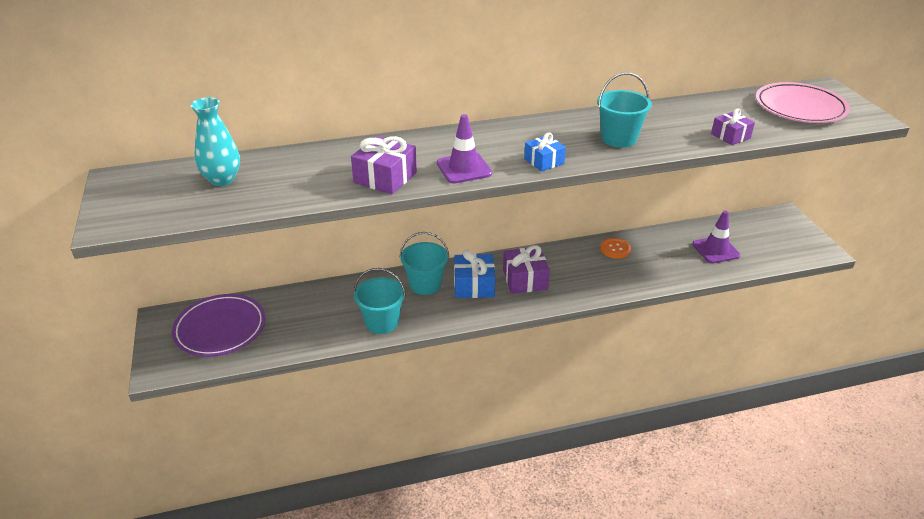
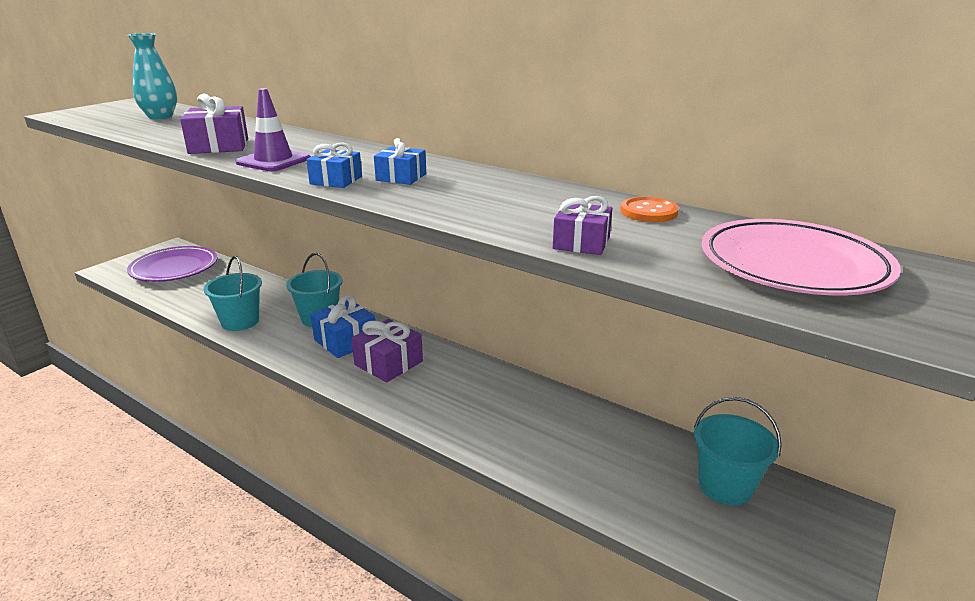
camera: 50 degrees right, 10 degrees down
(564, 141) = (401, 177): none -> blue gift
(615, 249) = (522, 396): orange button -> orange button (648, 212)
(619, 138) = (452, 195): turquoise bucket -> turquoise bucket (725, 486)
(715, 250) = (638, 475): purple traffic cone -> none

